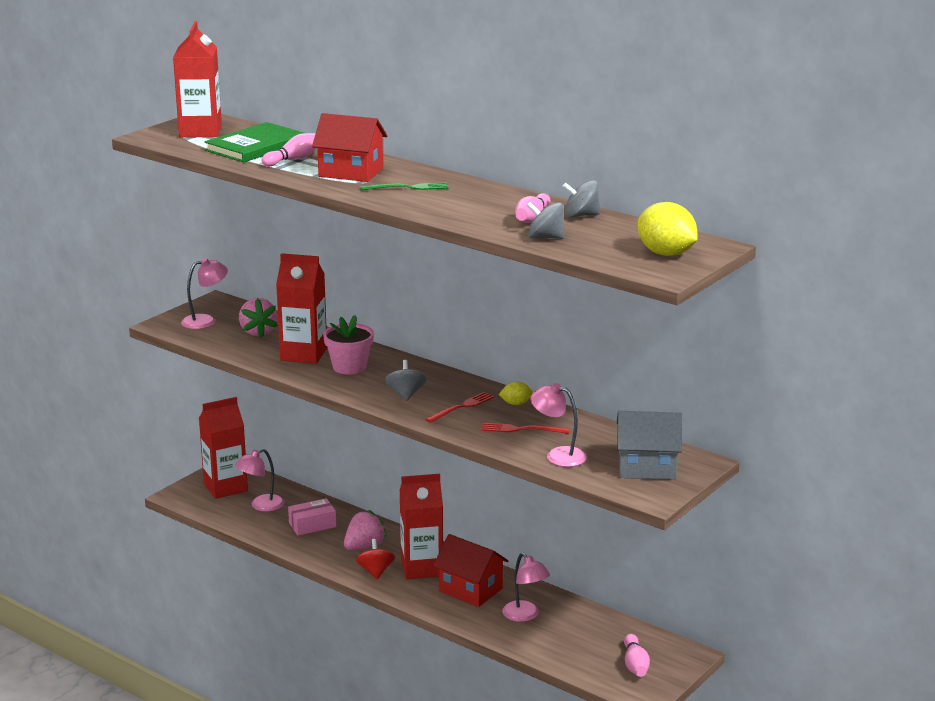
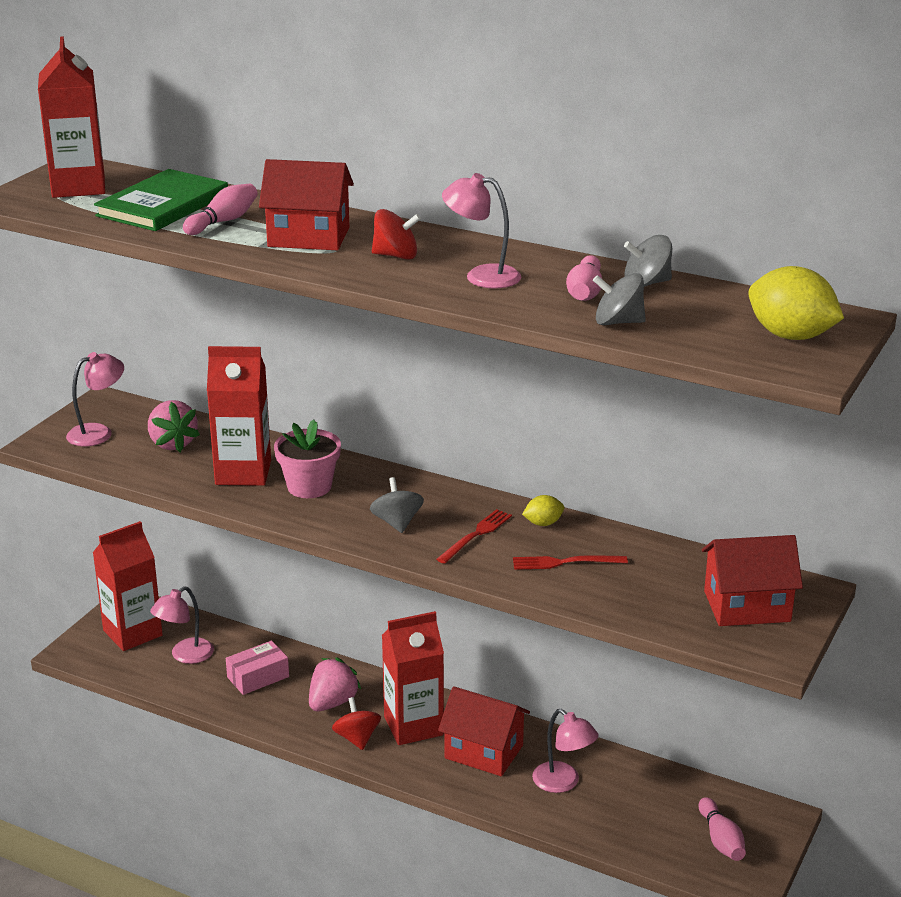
camera: 10 degrees left, 5 degrees up
(407, 187) = (396, 256): green fork -> red spinning top
(558, 455) = (627, 598): pink lamp -> pink lamp (482, 276)
(647, 467) = (747, 606): grey house -> red house

